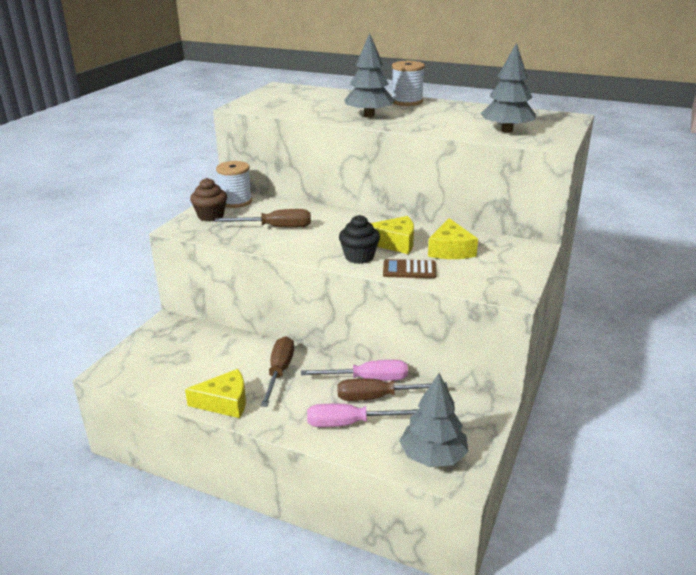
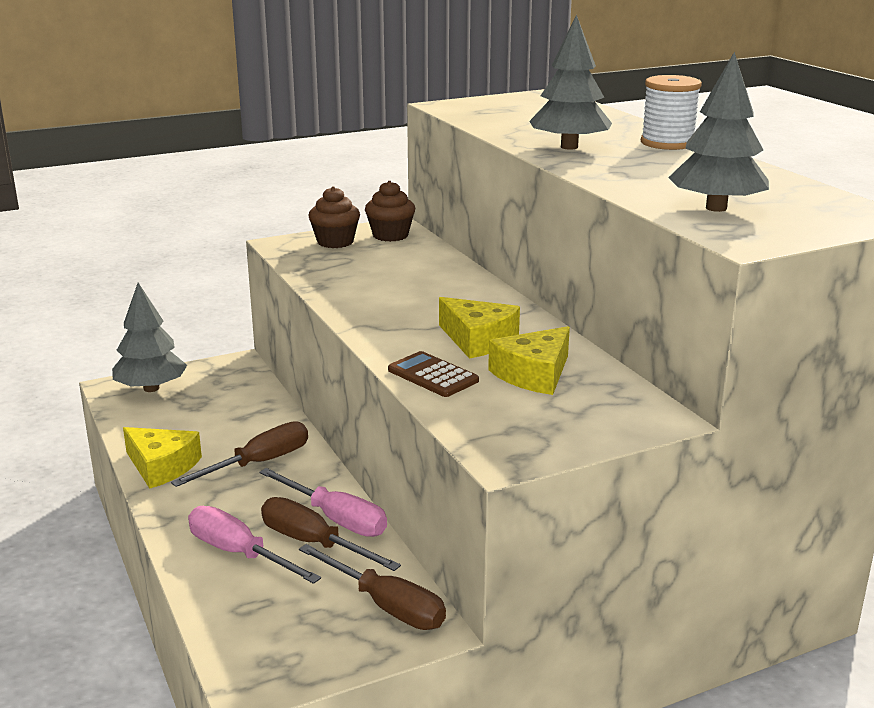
camera: 40 degrees right, 5 degrees down
(236, 201) = (390, 235): white spool -> brown cupcake
(276, 227) = (377, 276): brown screwdriver -> brown screwdriver (386, 606)
(359, 257) = (404, 339): black cupcake -> none
(433, 456) = (263, 640): grey tree -> grey tree (151, 388)

